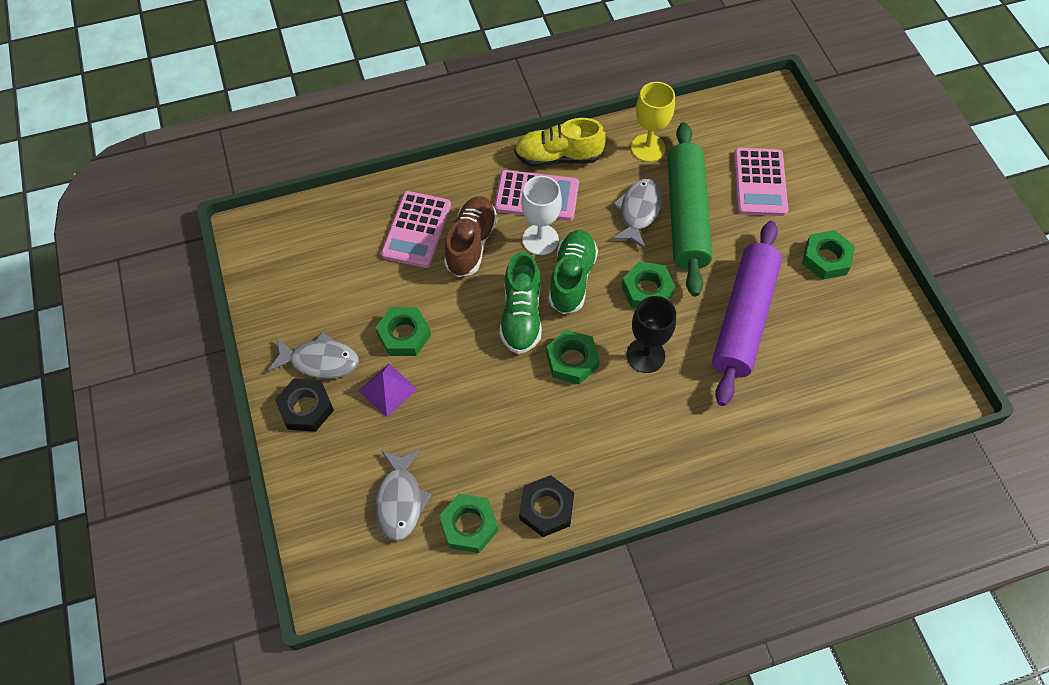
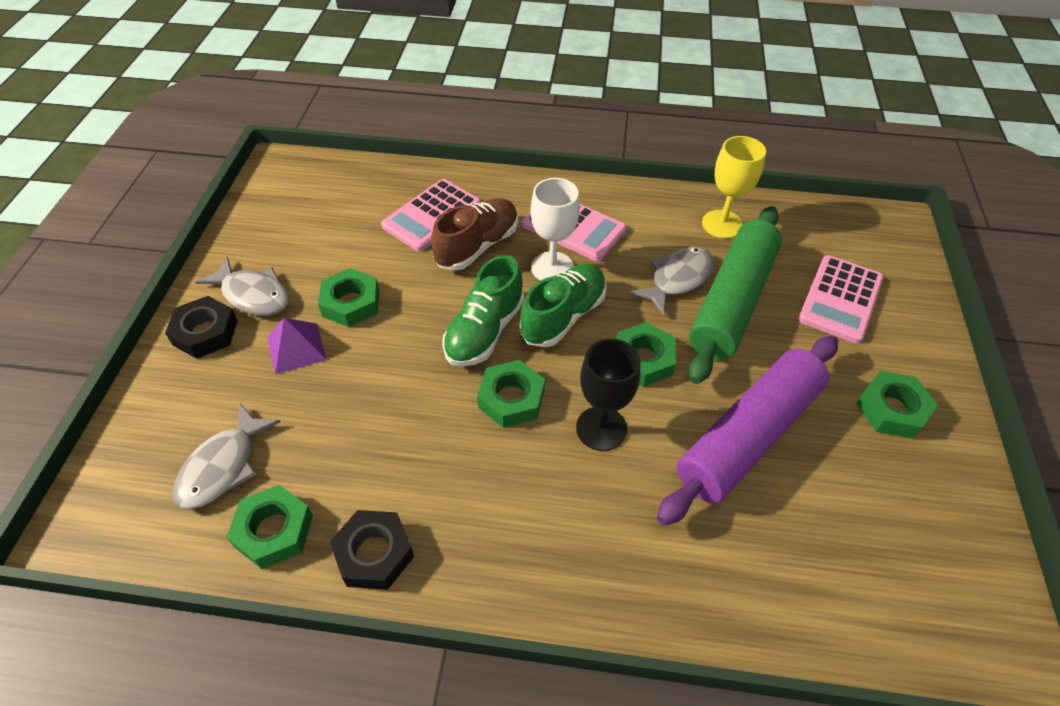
camera: 25 degrees right, 10 degrees down
(558, 157) = (618, 201): yellow shoe -> none

